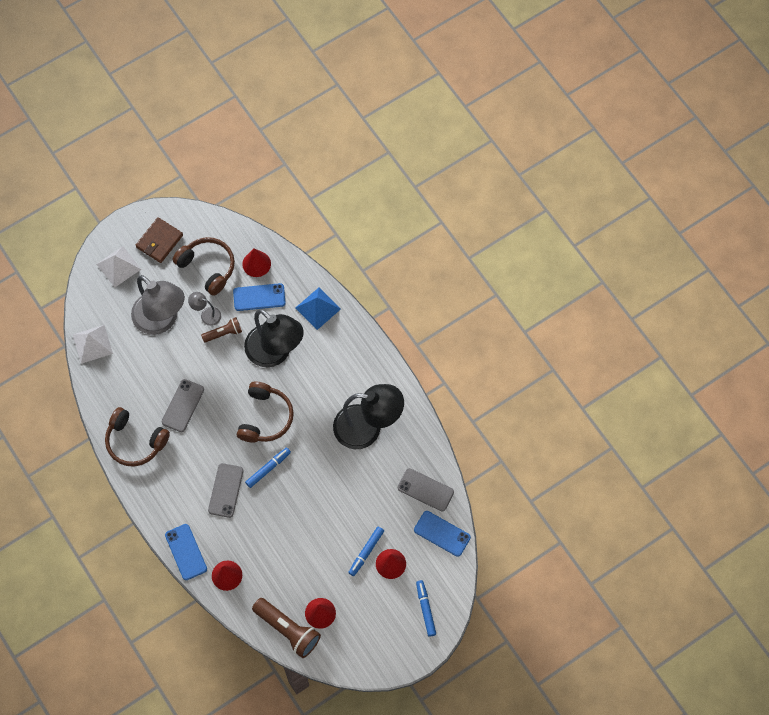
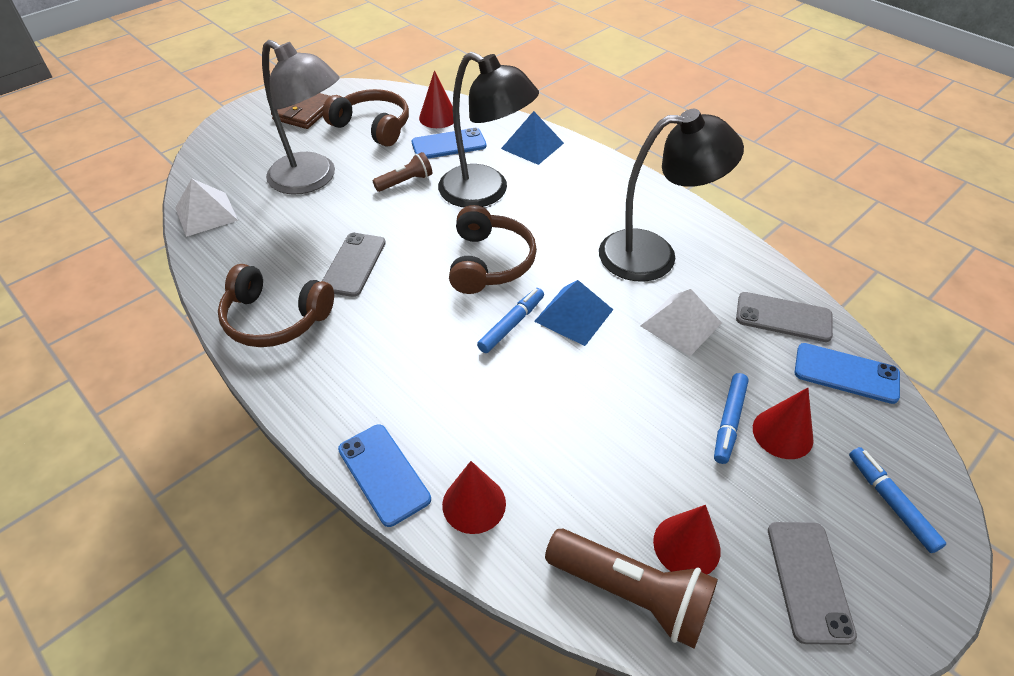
camera: 10 degrees left, 20 degrees down
(118, 266) = (248, 138): white pyramid -> white pyramid (680, 324)
(206, 315) = (377, 167): grey lamp -> none
(225, 490) = (444, 364): grey phone -> grey phone (808, 581)
(305, 468) = (574, 315): none -> blue pyramid

